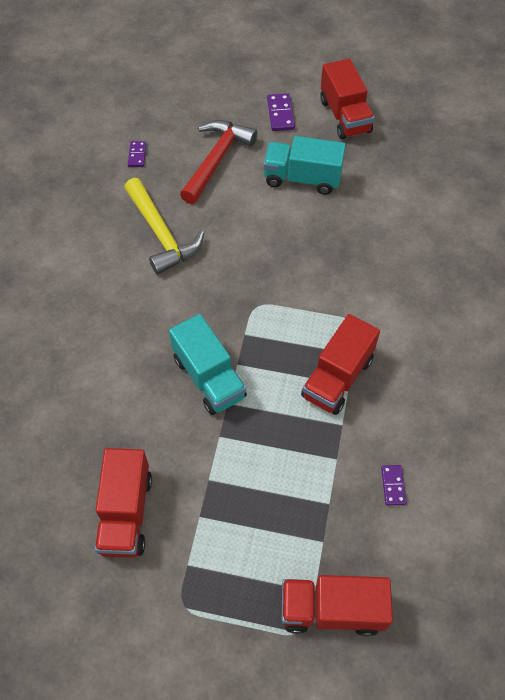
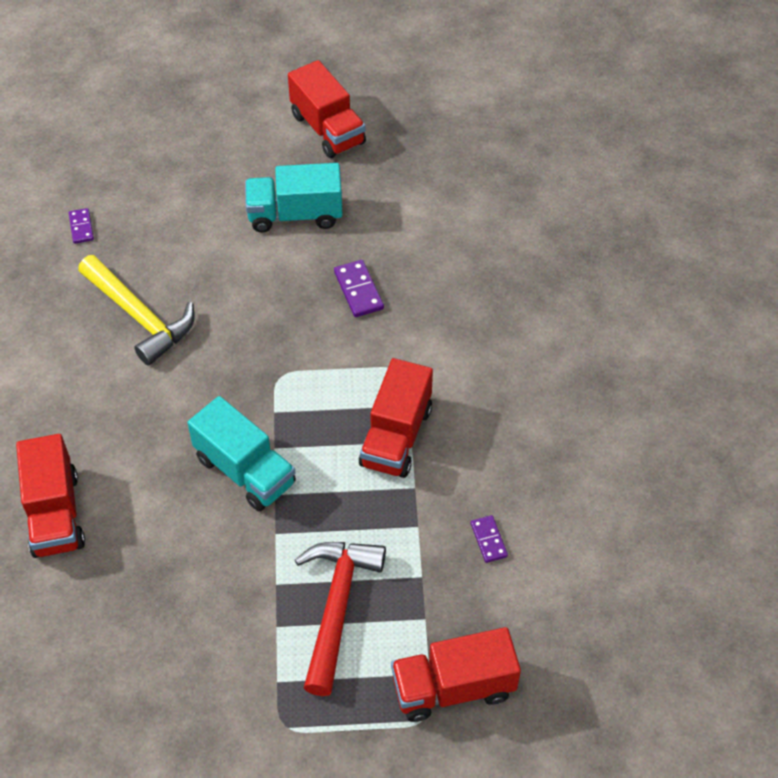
camera: 15 degrees left, 5 degrees down
(126, 513) = (189, 644): red truck -> red truck (55, 514)
(216, 160) = (183, 213): red hammer -> red hammer (336, 607)
(280, 114) = (248, 142): purple domino -> purple domino (358, 290)

